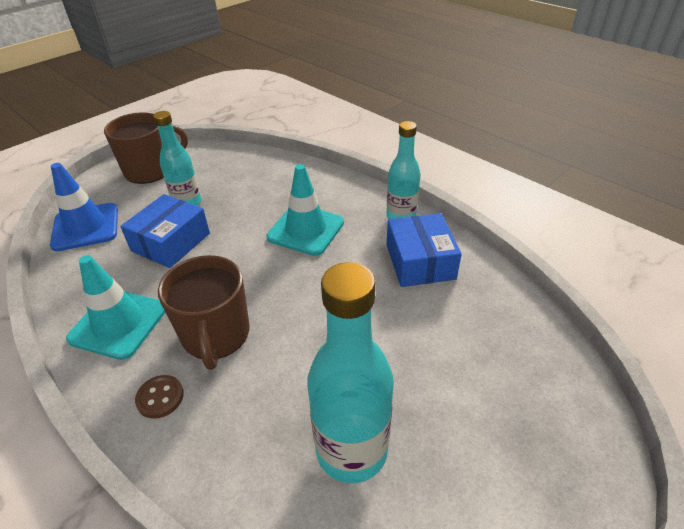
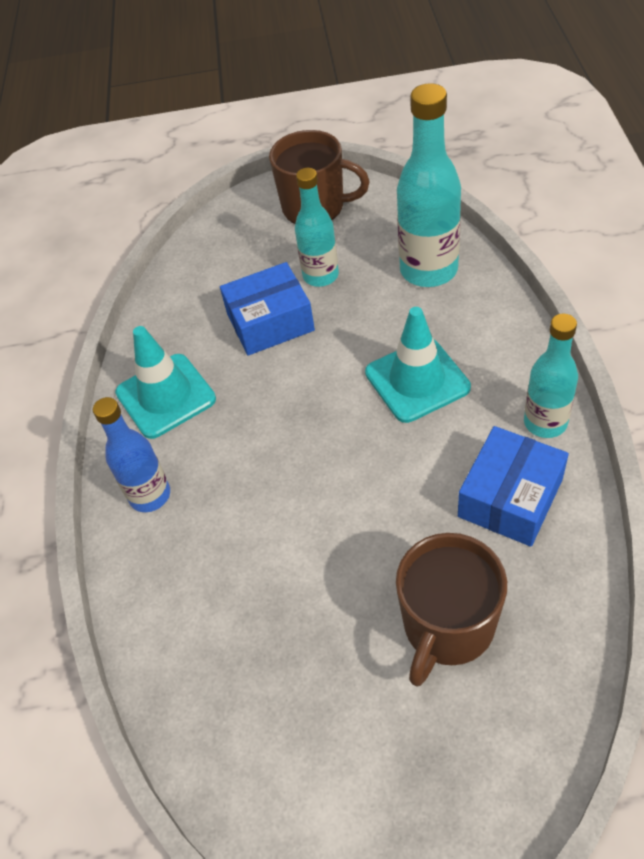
camera: 45 degrees right, 10 degrees up
(86, 227) = (207, 260): blue traffic cone -> none
(160, 397) = (150, 495): brown button -> blue bottle
(216, 335) = (235, 460): brown mug -> brown mug (447, 626)
(351, 450) = (260, 654): turquoise bottle -> turquoise bottle (428, 270)

